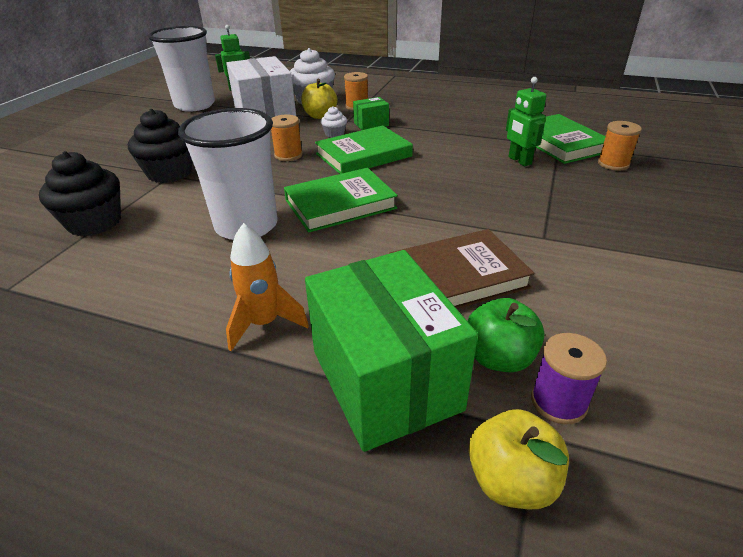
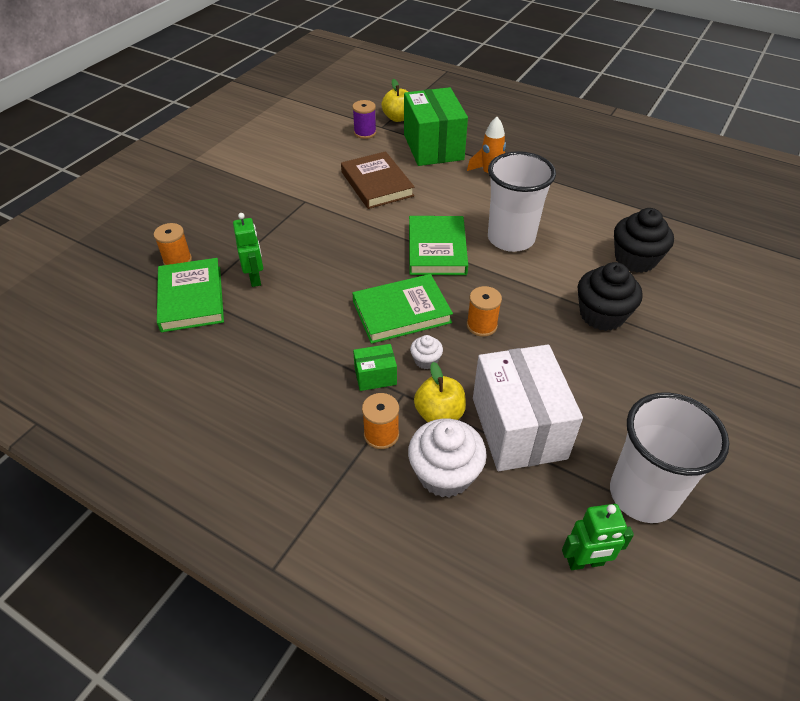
camera: 170 degrees left, 10 degrees up
(340, 204) = (437, 249): green book -> green book turned 75 degrees counterclockwise
(457, 277) = (377, 184): brown book -> brown book turned 75 degrees clockwise
(499, 358) = (379, 148): green apple -> none

